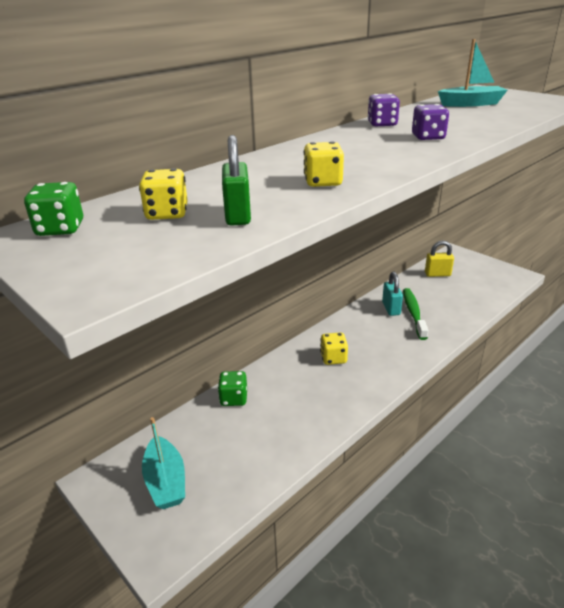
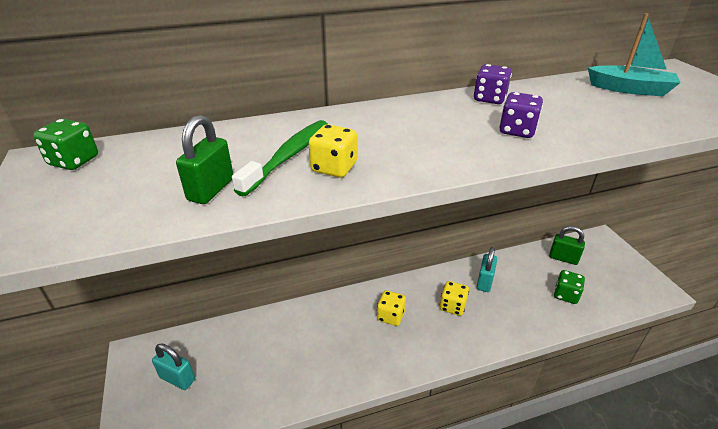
camera: 25 degrees right, 5 degrees up
(165, 481) = (177, 378): turquoise boat -> turquoise padlock
(167, 213) = (163, 168): yellow dice -> yellow dice (452, 306)
(234, 398) = (279, 323): green dice -> green dice (565, 295)
(413, 313) = (504, 295): green toothbrush -> green toothbrush (289, 156)
(437, 274) = (563, 258): yellow padlock -> green padlock

